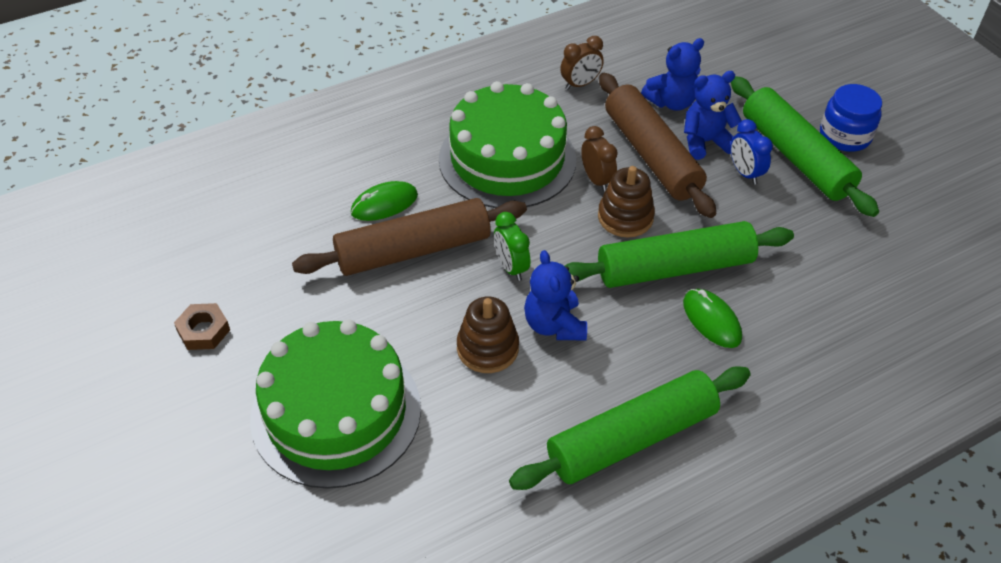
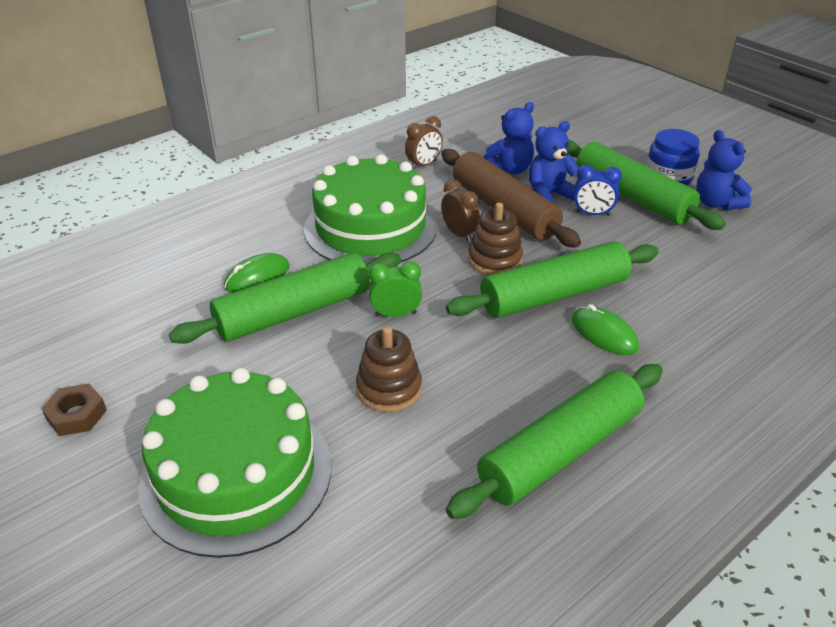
camera: 10 degrees left, 10 degrees down
(413, 250) = (294, 312): brown rolling pin -> green rolling pin
(511, 267) = (395, 314): green clock -> green clock turned 120 degrees clockwise
(554, 325) = (451, 358): blue teddy bear -> blue teddy bear (716, 203)
(745, 173) = (592, 214): blue clock -> blue clock turned 45 degrees counterclockwise

